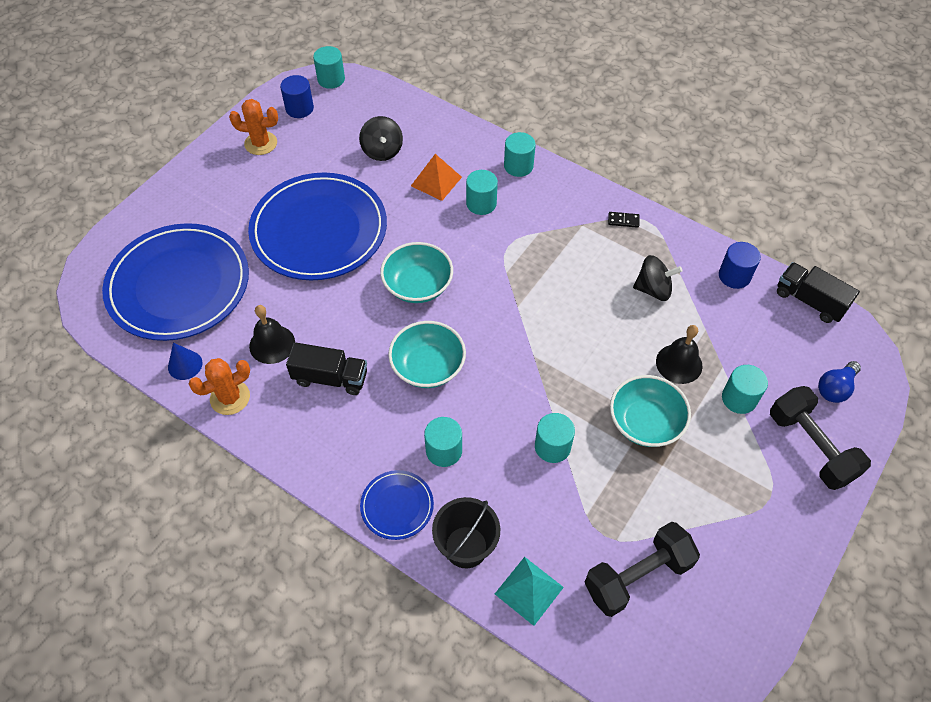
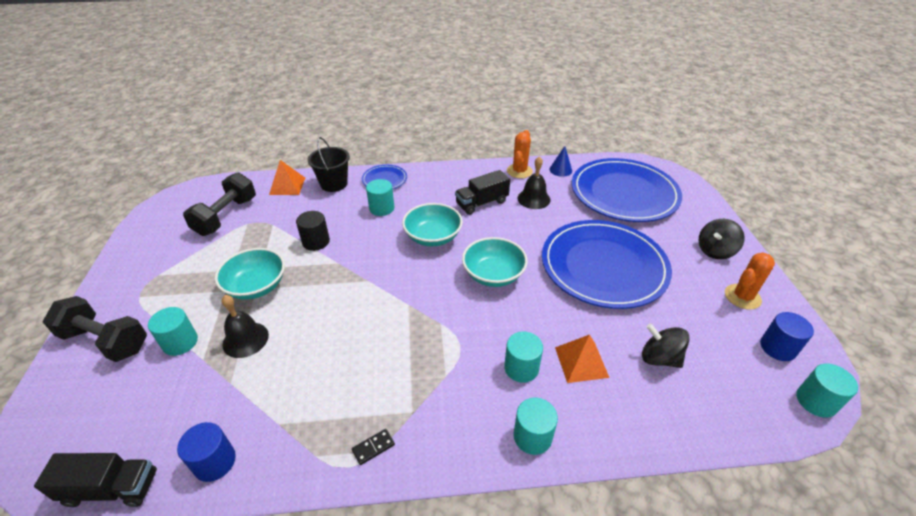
camera: 140 degrees right, 15 degrees down
(529, 590) = (287, 186): turquoise pyramid -> orange pyramid
(552, 446) = (316, 242): turquoise cylinder -> black cylinder
(653, 289) = (299, 390): black spinning top -> black spinning top (715, 251)
(835, 388) = (79, 403): blue light bulb -> none

